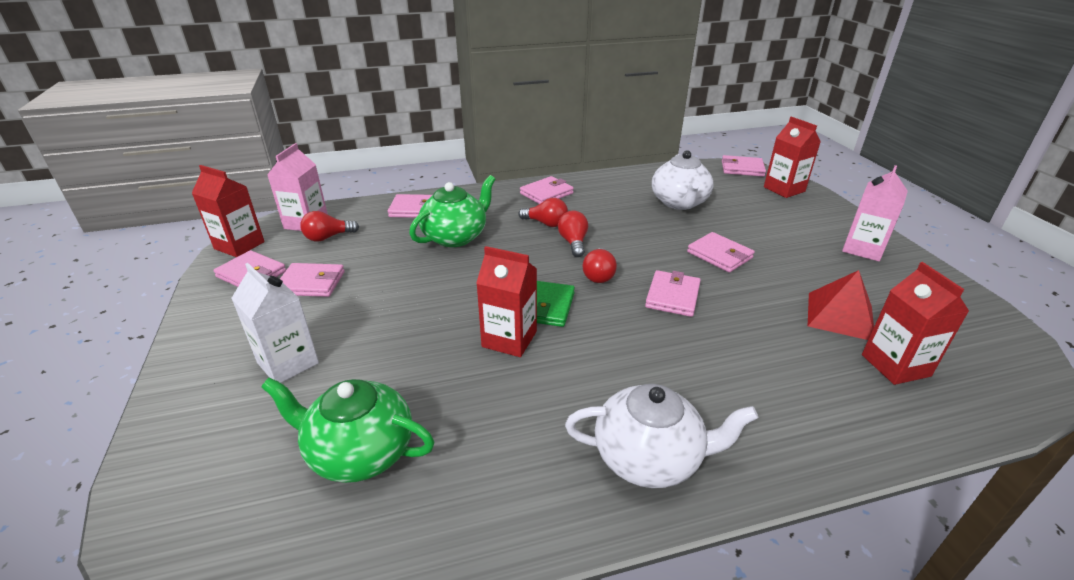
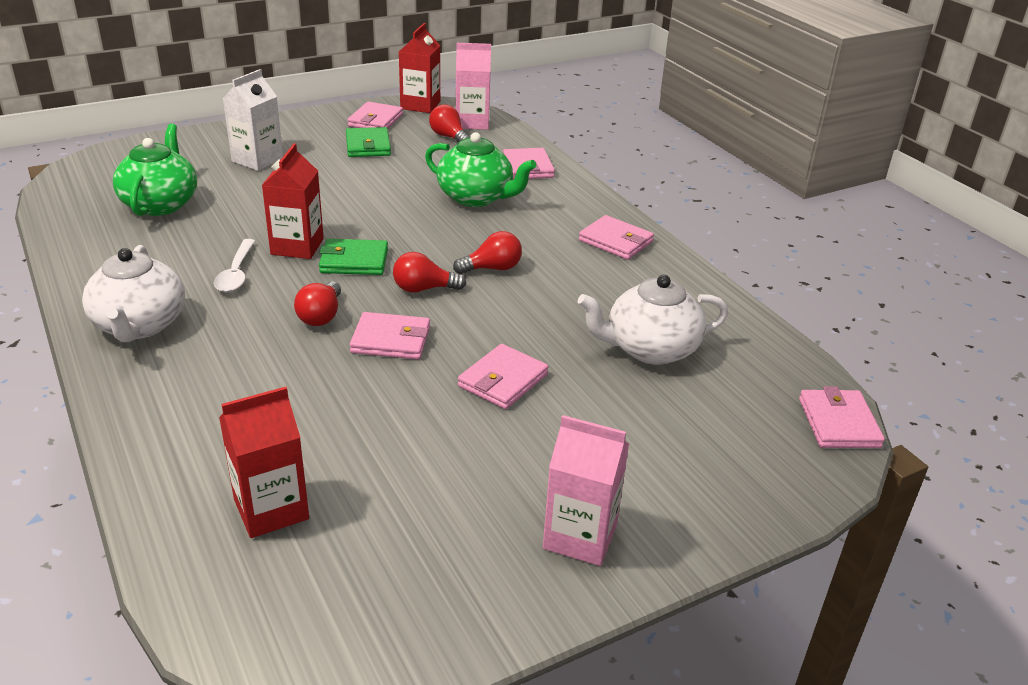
camera: 75 degrees right, 0 degrees up
(311, 283) = (368, 146): pink wallet -> green wallet
(546, 223) = (532, 247): red light bulb -> red light bulb (321, 316)
(552, 382) = (236, 273): none -> white spoon
(784, 189) = (776, 468): red carton -> none
(840, 315) = (374, 476): red pyramid -> none

